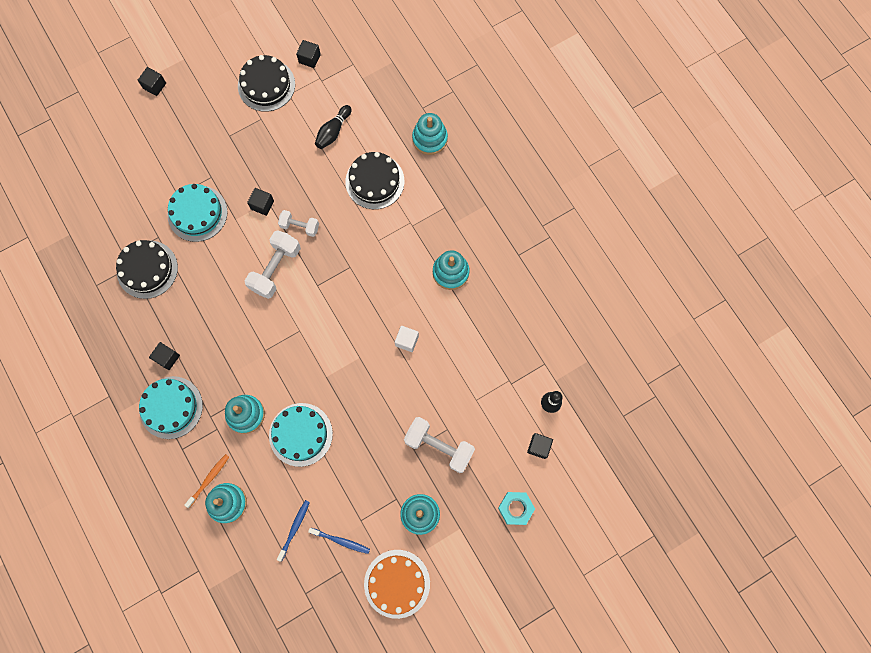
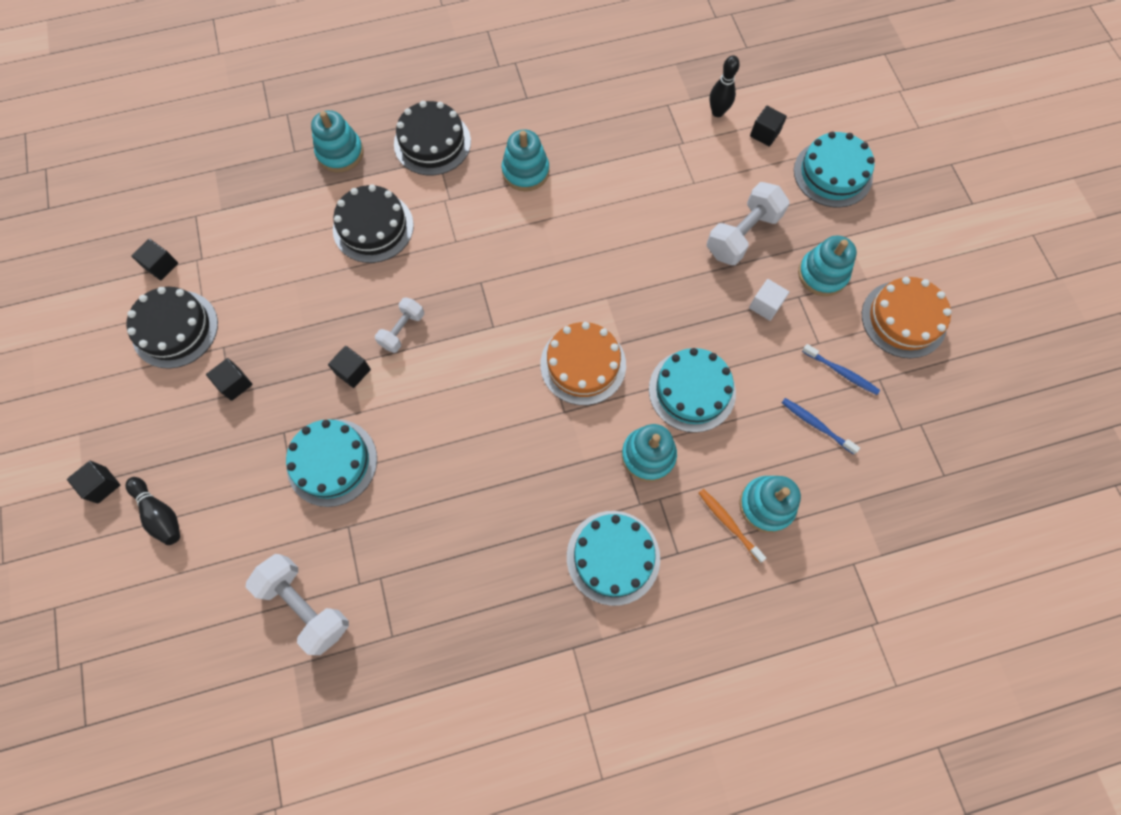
camera: 75 degrees left, 5 degrees down
(147, 269) = (393, 552): black cake -> black cake (432, 142)
(167, 358) = (538, 548): black cube -> black cube (235, 384)
(275, 269) = (452, 373): white dumbbell -> white dumbbell (306, 605)
(303, 354) = (583, 364): none -> orange cake
(333, 131) = (282, 260): black bowling pin -> black bowling pin (160, 514)
(340, 541) = (841, 372): blue toothbrush -> blue toothbrush turned 90 degrees clockwise
(407, 341) = (599, 239): white cube -> white cube (765, 305)
(515, 508) = (832, 173): turquoise nut -> turquoise cake

